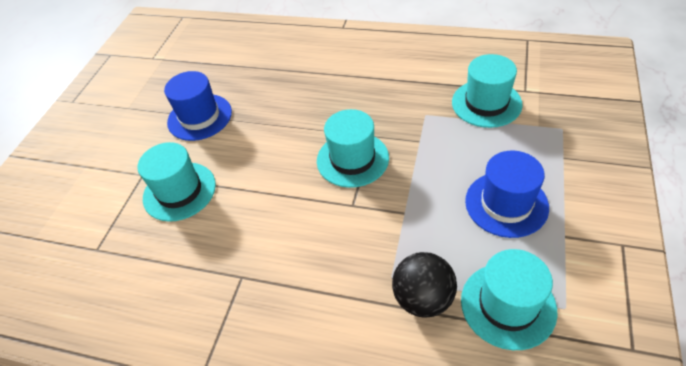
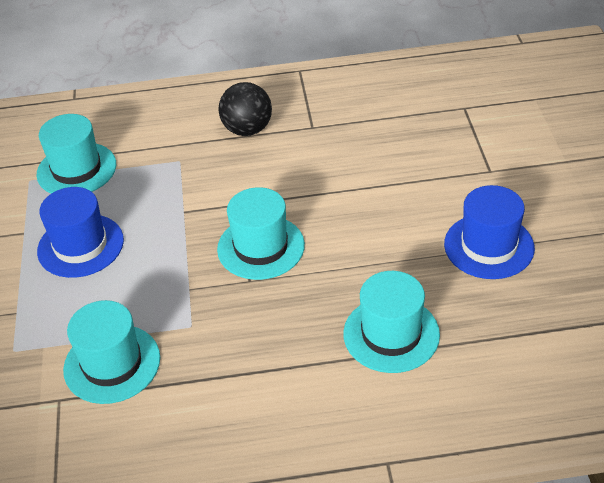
camera: 155 degrees right, 5 degrees down
(179, 191) = (432, 168): turquoise hat -> turquoise hat (391, 334)
(423, 298) = (148, 155): black ball -> black ball (247, 129)

